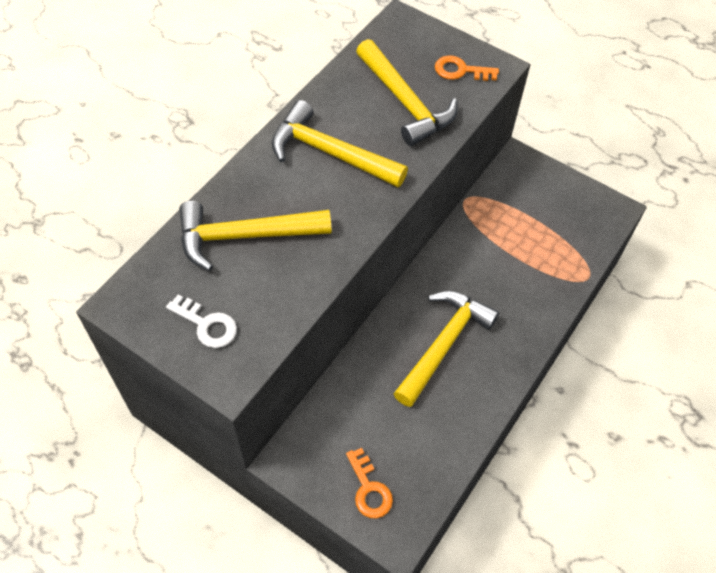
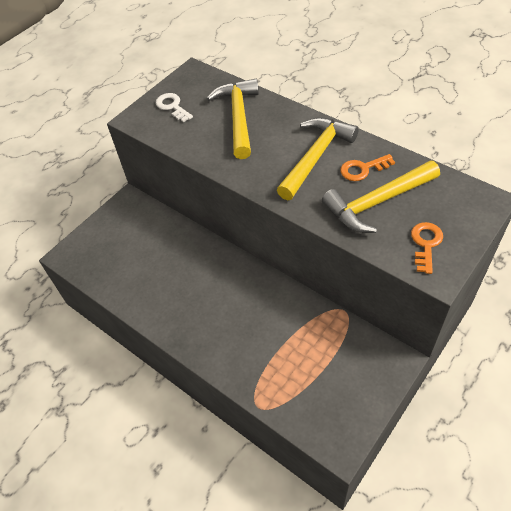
camera: 100 degrees right, 5 degrees down
(207, 324) = (172, 106): white key -> white key turned 105 degrees clockwise
(369, 489) = (100, 241): orange key -> orange key (363, 169)
(443, 344) = (200, 287): yellow hammer -> none

